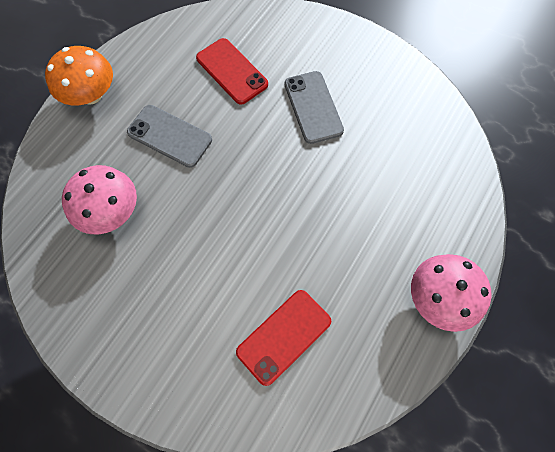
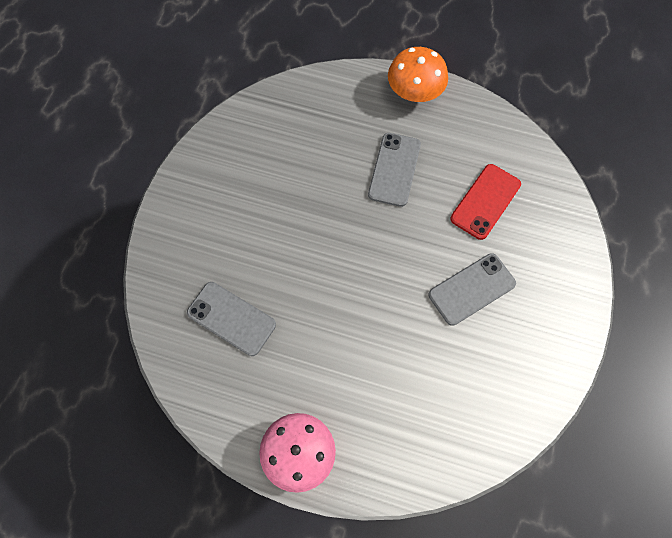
camera: 75 degrees right, 0 degrees up
(111, 211) = (307, 148): pink mushroom -> none
(284, 336) = (231, 318): red phone -> grey phone

